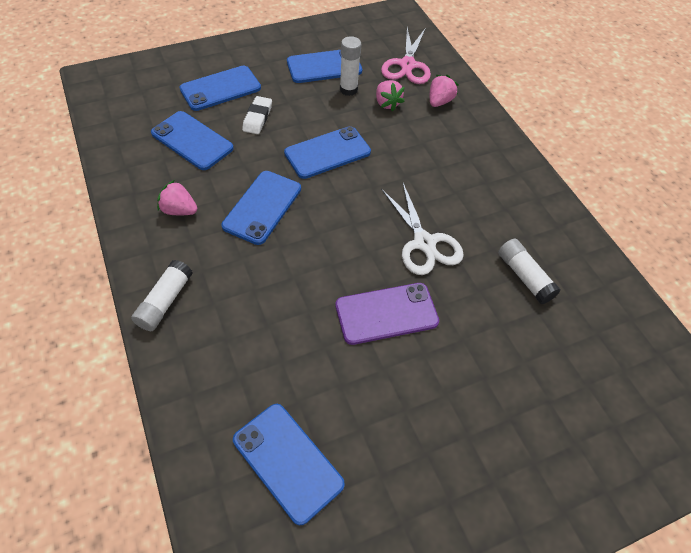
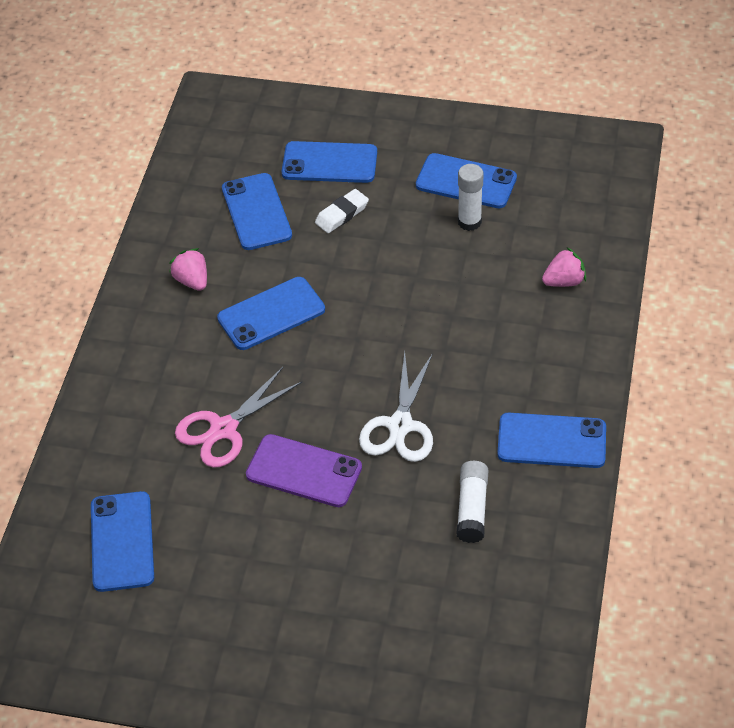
camera: 40 degrees right, 5 degrees down
(165, 301) = (120, 361): white glue stick -> none
(327, 153) = (383, 286): blue phone -> blue phone (551, 441)
(387, 103) = (499, 257): pink strawberry -> none
(407, 65) = (568, 219): pink scissors -> pink scissors (224, 429)

